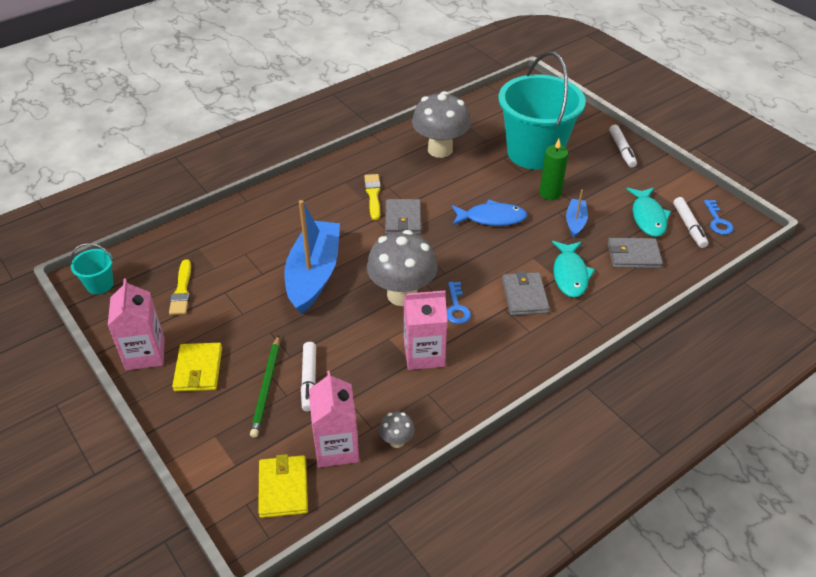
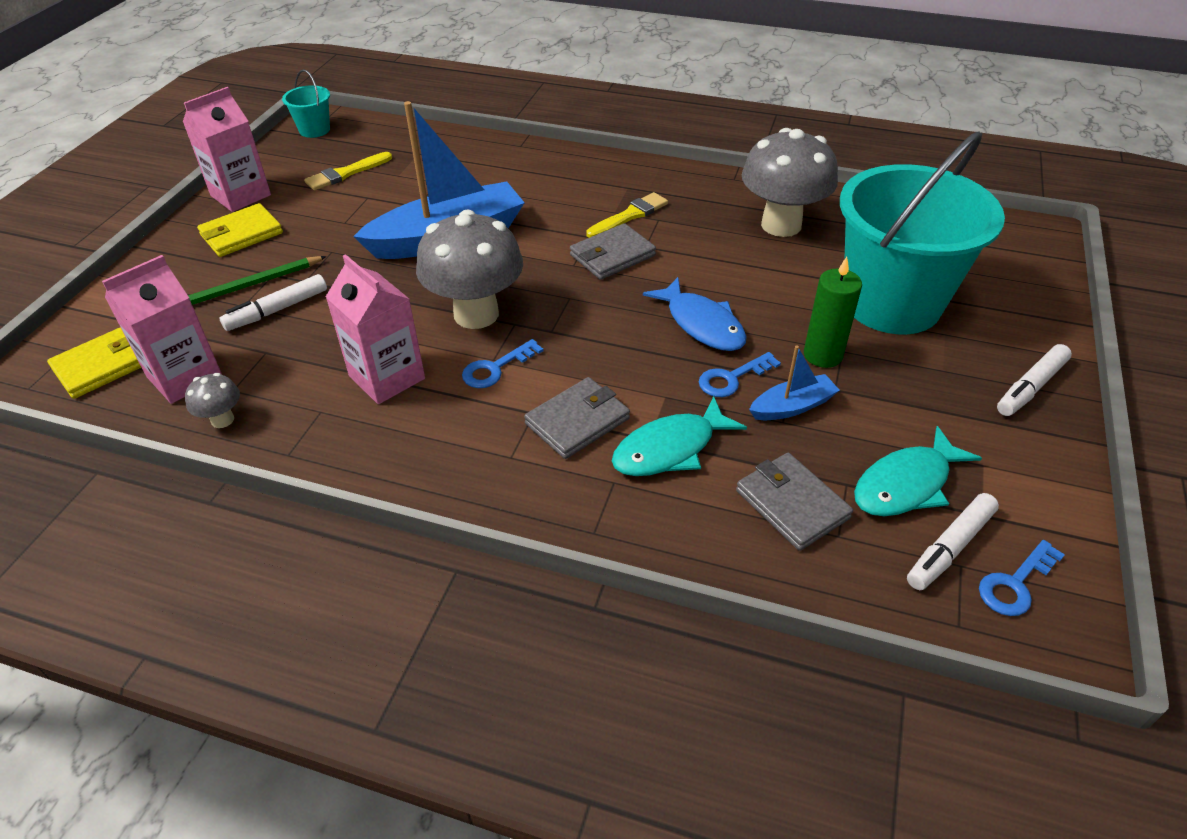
camera: 55 degrees right, 0 degrees up
(540, 230) = (732, 378): none -> blue key

